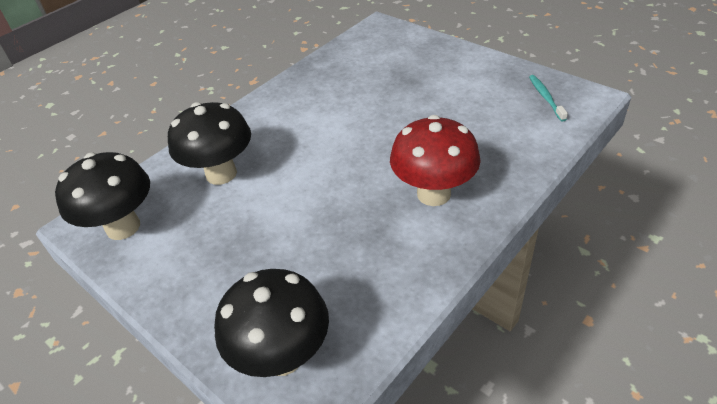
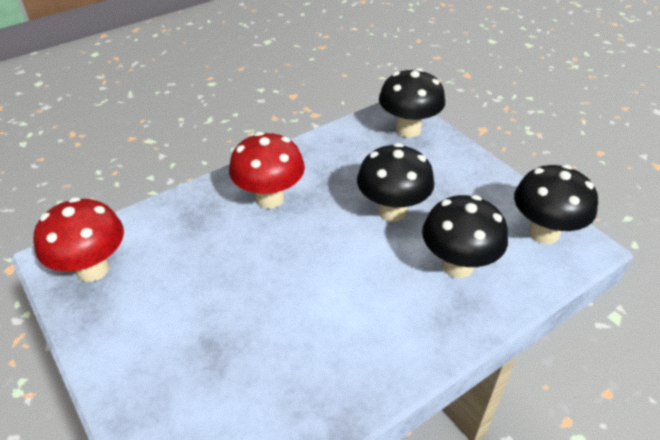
camera: 170 degrees left, 0 degrees up
(290, 212) = (392, 211): none -> black mushroom
(546, 98) = (93, 269): turquoise toothbrush -> red mushroom

